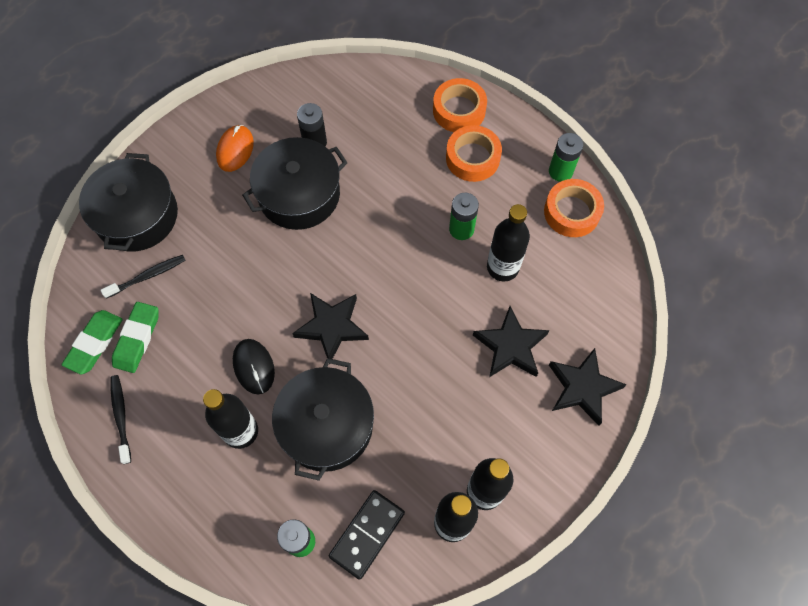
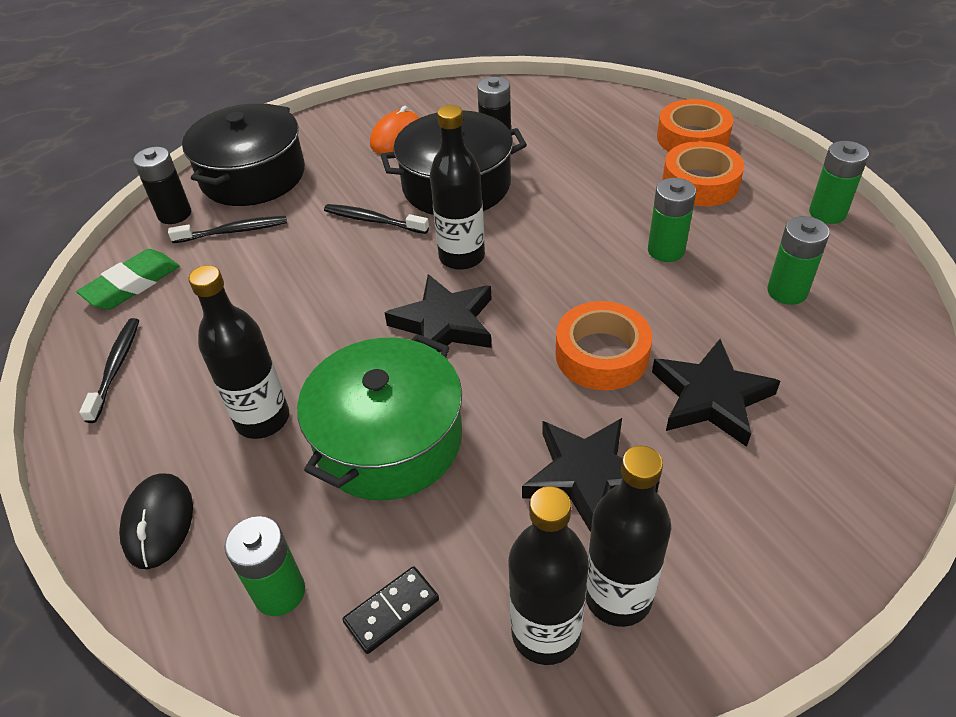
camera: 20 degrees right, 20 degrees down
(92, 268) = (174, 214): none -> black battery
(137, 339) = (185, 289): green eraser -> none
(249, 243) = (373, 220): none -> black toothbrush
(254, 367) = (317, 348): black mouse -> black mouse (158, 522)
(326, 425) = (388, 439): black pot -> green pot
(367, 534) = (392, 611): black domino -> black domino, size x0.63
(502, 267) = (718, 301): black bottle -> black bottle (462, 257)
(543, 249) = (787, 291): none -> green battery
(571, 212) = (838, 258): orange tape -> orange tape (601, 354)
(582, 388) = (828, 479): black star -> black star (586, 477)

